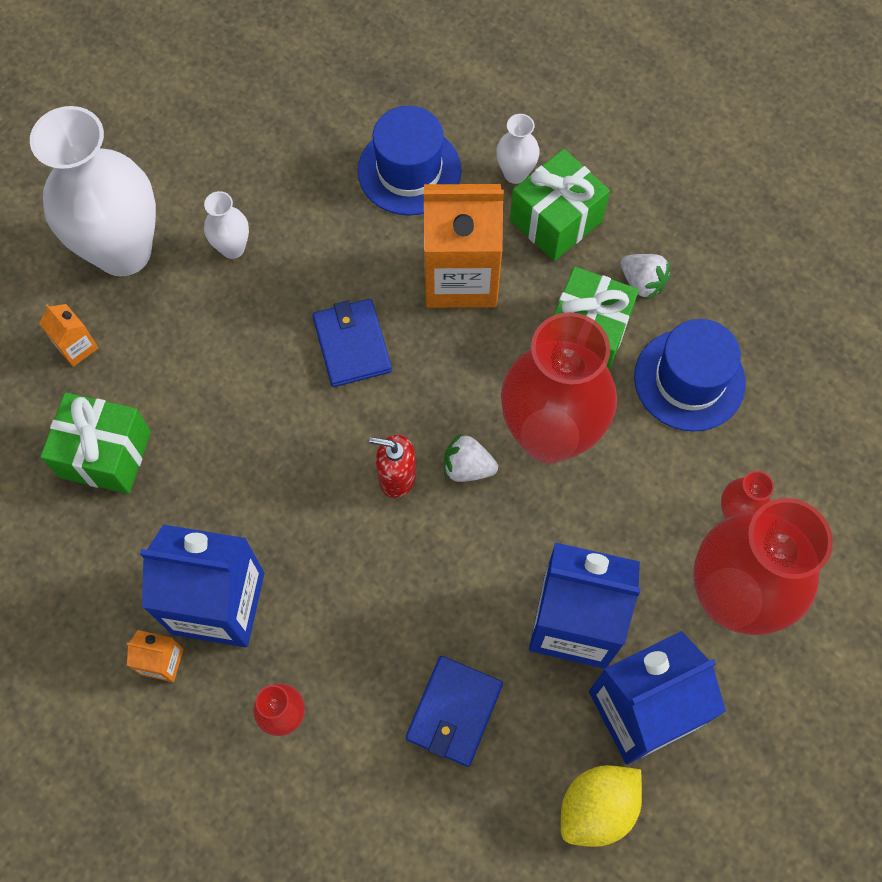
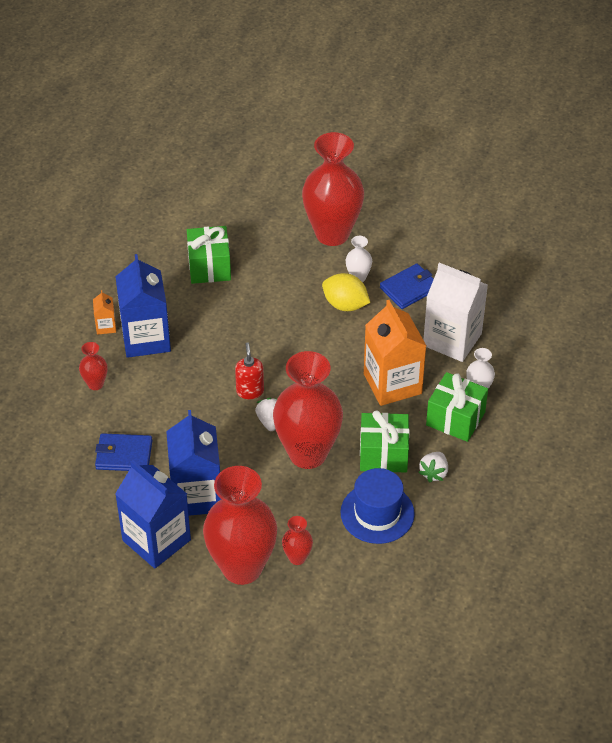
camera: 70 degrees right, 20 degrees down
(76, 347) = (265, 235): orange carton -> none
(123, 251) = (332, 234): white vase -> red vase
(352, 345) = (322, 347): blue wallet -> blue wallet (409, 288)
(409, 170) = (452, 339): blue hat -> white carton
(597, 807) = (93, 533): yellow lemon -> yellow lemon (345, 305)

